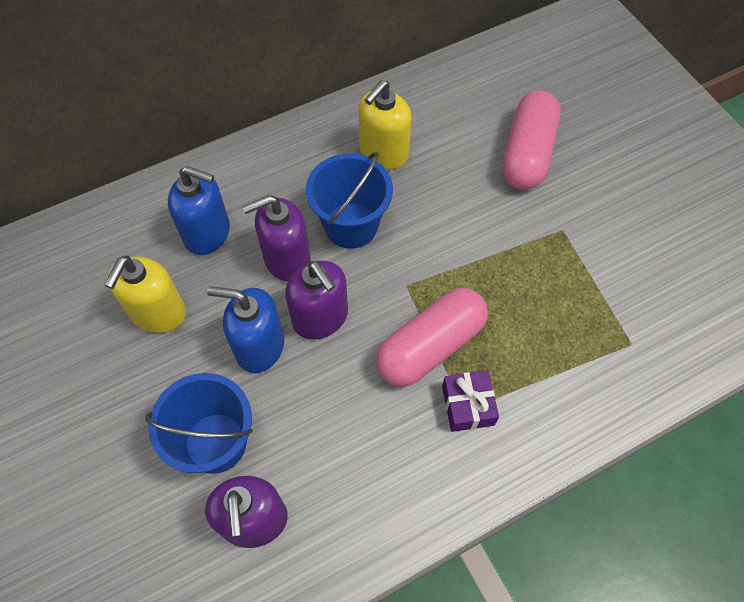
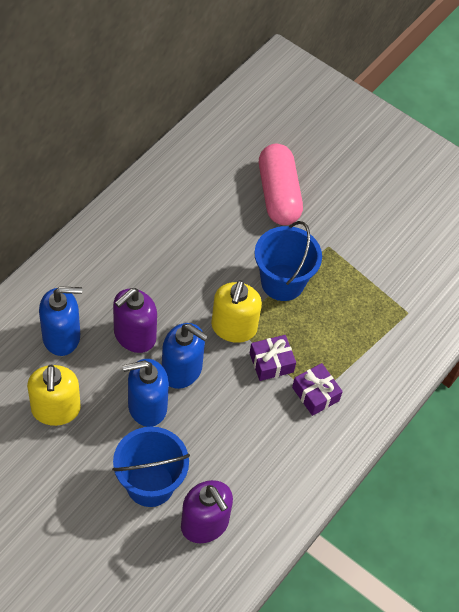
camera: 30 degrees left, 5 degrees down
(320, 318) = (182, 370): purple soap dispenser -> blue soap dispenser
(351, 225) = (171, 294): blue bucket -> blue bucket (282, 282)
(383, 152) = (168, 228): yellow soap dispenser -> yellow soap dispenser (233, 328)
(430, 346) = (271, 362): pink capsule -> purple gift

